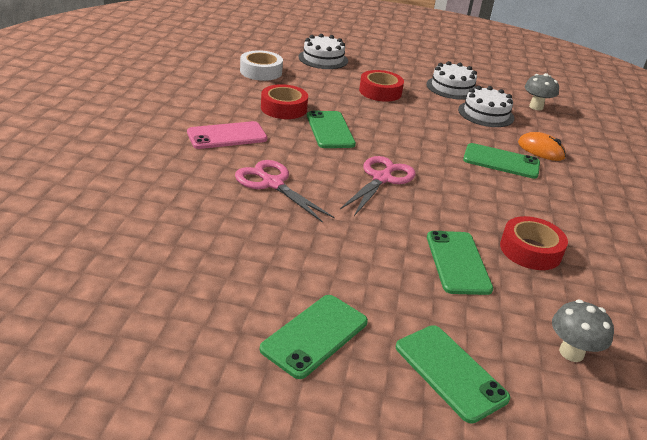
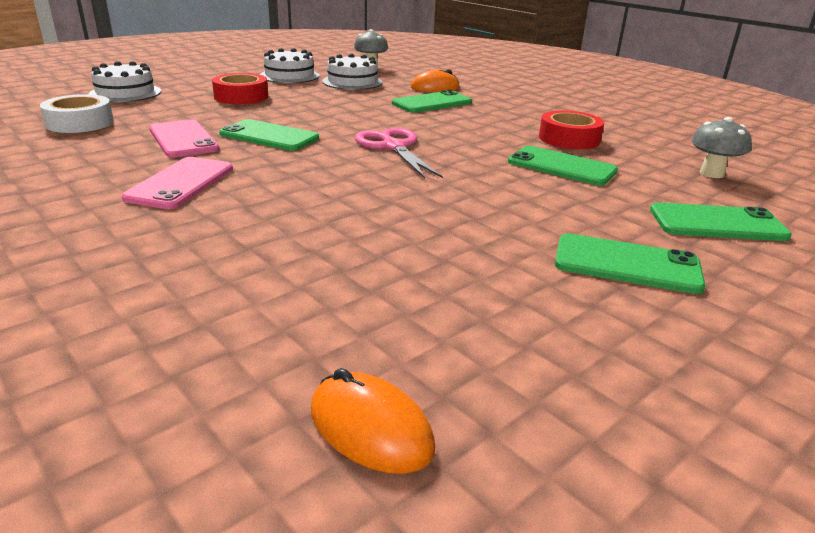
camera: 50 degrees left, 5 degrees down
(58, 288) = (370, 428): none -> orange mouse
(272, 183) = (325, 194): pink scissors -> none
(284, 108) = (183, 139): red tape -> pink phone
(315, 335) = (626, 264): green phone -> green phone turned 60 degrees counterclockwise

